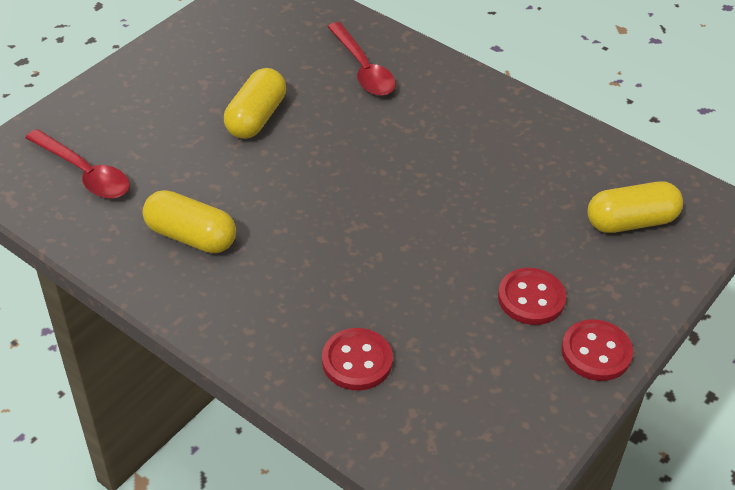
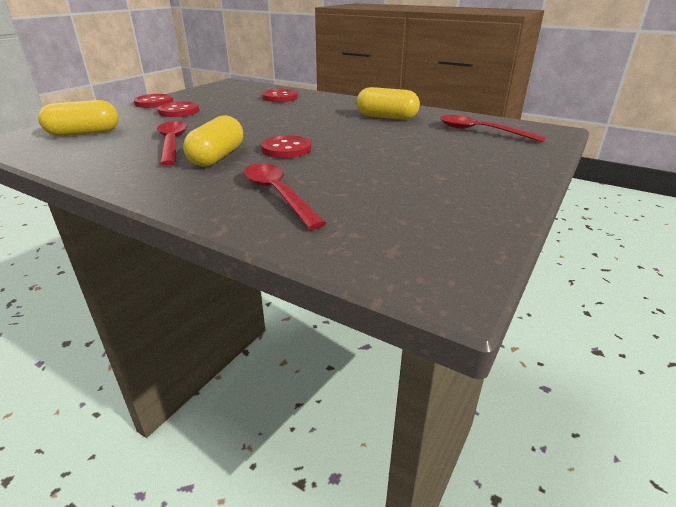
camera: 175 degrees right, 15 degrees down
(256, 118) = (374, 159): yellow capsule -> yellow capsule (217, 157)
(352, 150) = (286, 149): none -> red button
(496, 179) = (172, 143): none -> red spoon

